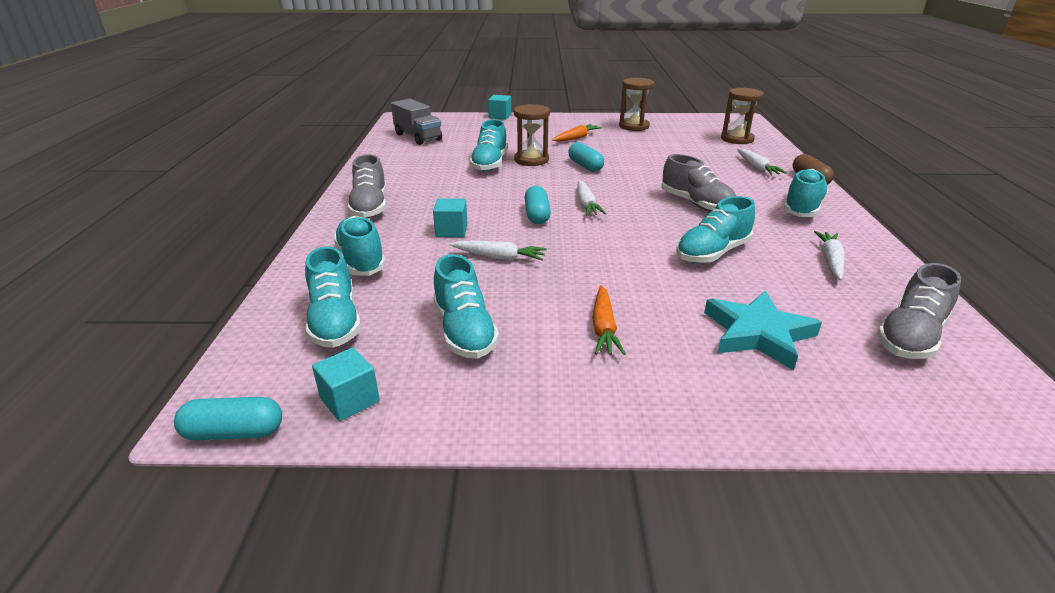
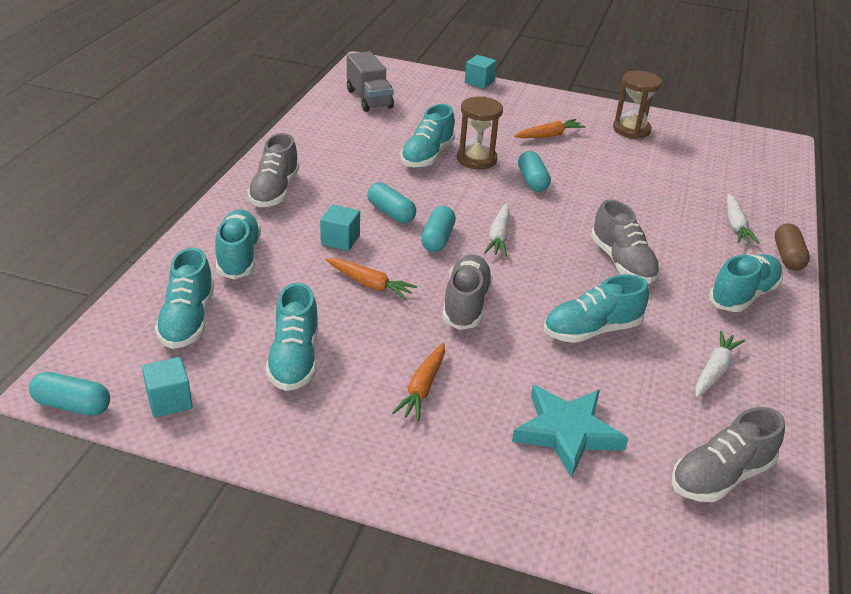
camera: 15 degrees right, 5 degrees up
(484, 204) = (391, 213): none -> turquoise capsule
(499, 257) = (370, 284): white carrot -> orange carrot
(594, 255) = (466, 304): none -> grey shoe
(737, 139) = (747, 175): brown hourglass -> none

